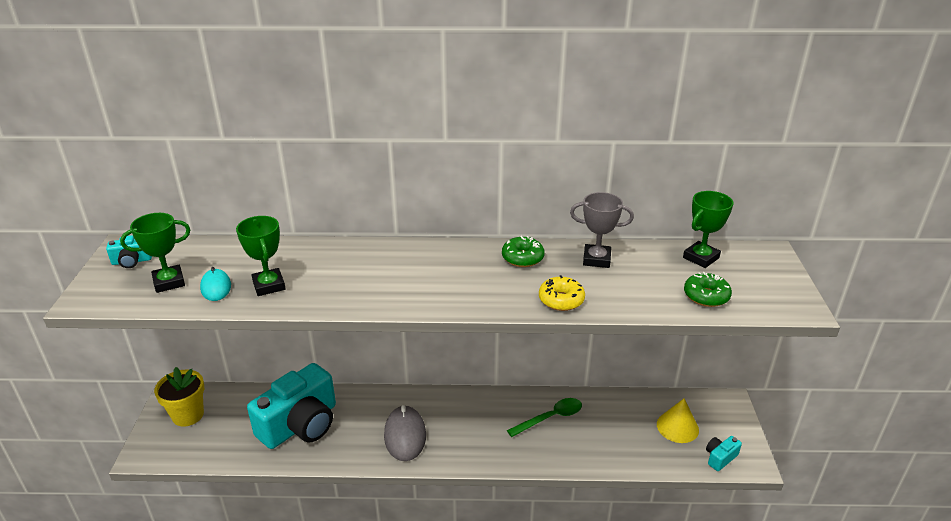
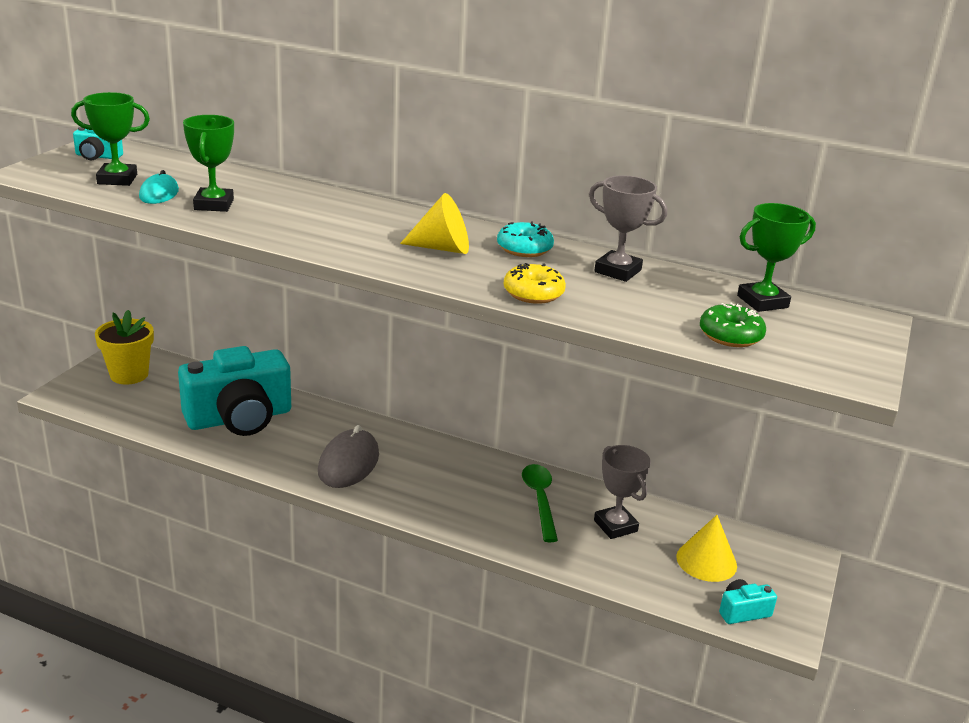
camera: 20 degrees right, 5 degrees down
(469, 276) = (442, 248): none -> yellow cone
(522, 258) = (524, 249): green donut -> turquoise donut
(550, 418) = (540, 500): green spoon -> green spoon turned 90 degrees counterclockwise
(608, 420) = (615, 526): none -> grey trophy

